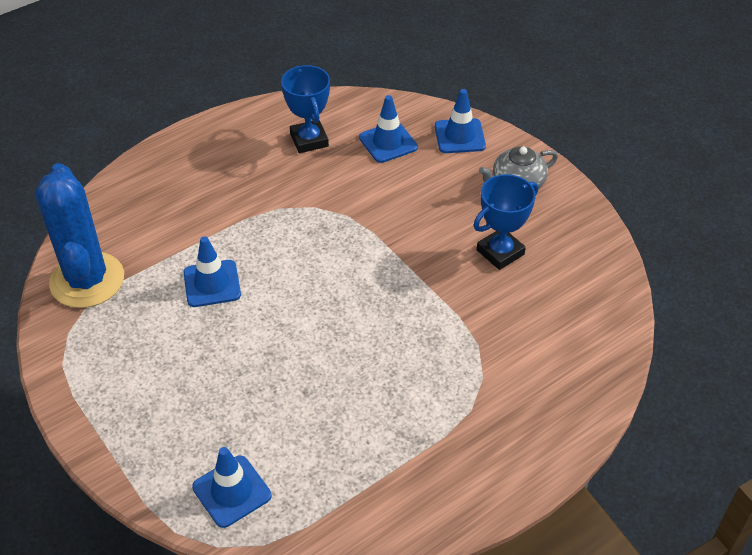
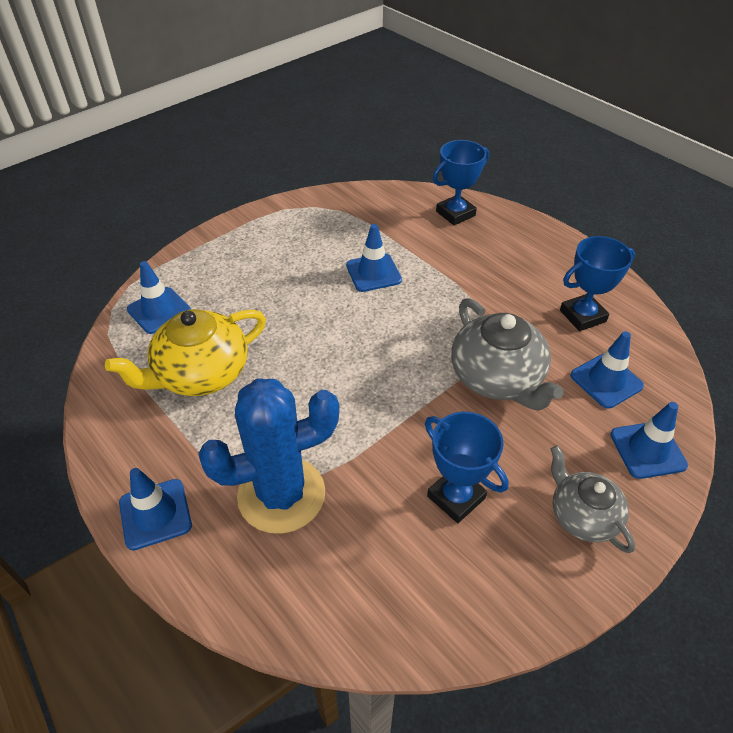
camera: 85 degrees right, 0 degrees up
(87, 280) = (367, 207): blue cactus -> blue cactus (281, 494)
(127, 204) = (455, 213): none -> blue trophy
(342, 440) = (200, 373): none -> yellow teapot
(377, 208) = (497, 378): none -> grey teapot
(515, 465) = (155, 514): none -> blue traffic cone

